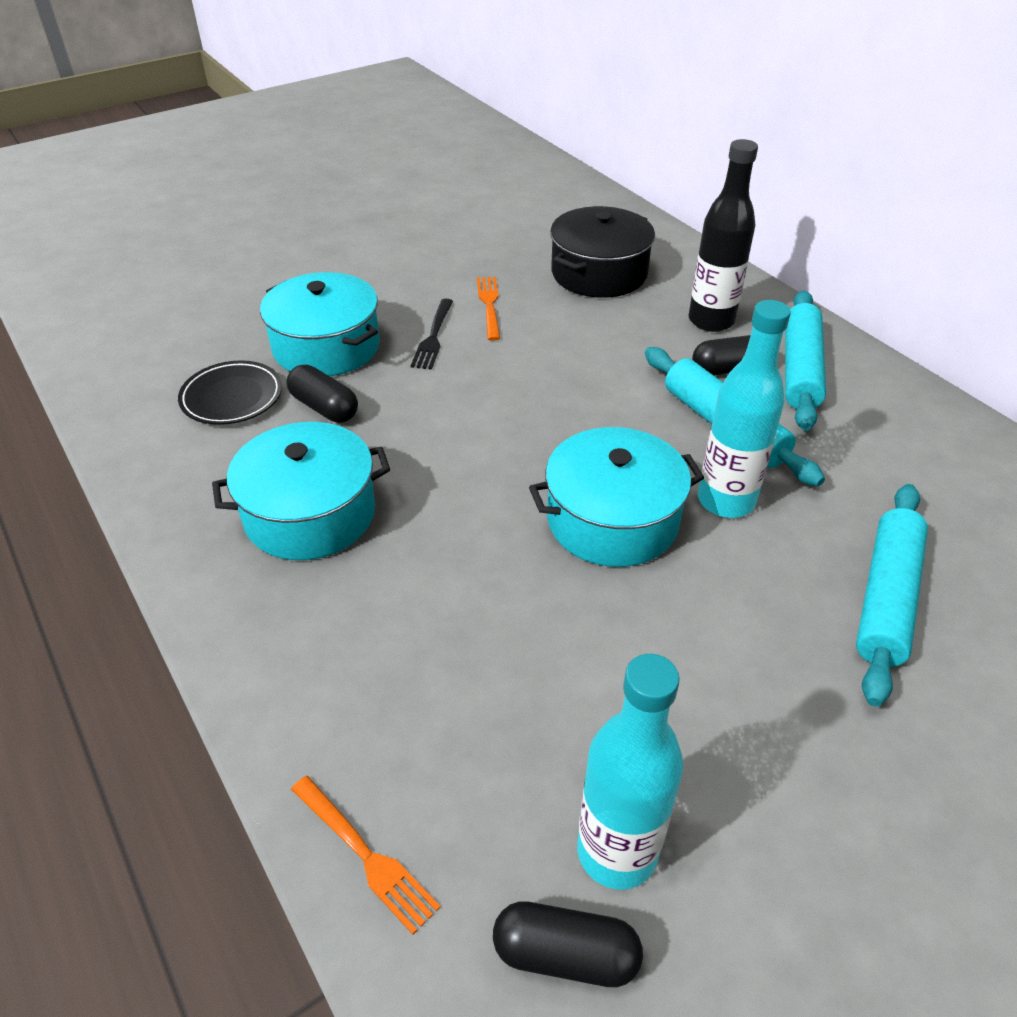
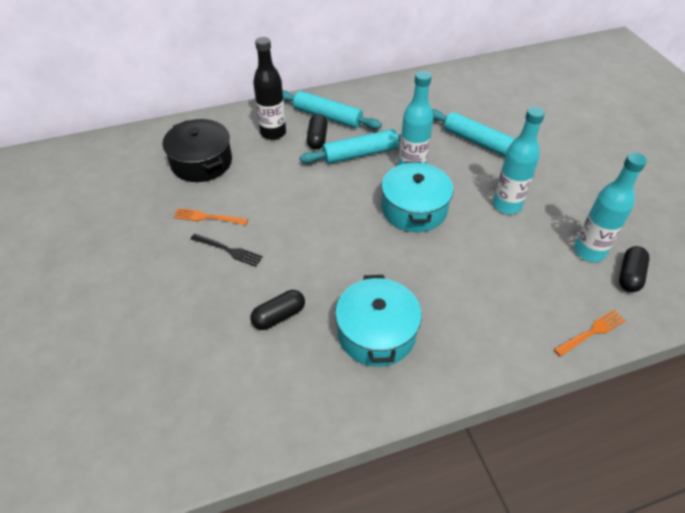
camera: 75 degrees left, 5 degrees up
(232, 397) = (246, 368): black plate -> none
(326, 347) = (211, 308): turquoise pot -> none
(698, 669) = (507, 205): none -> turquoise bottle

